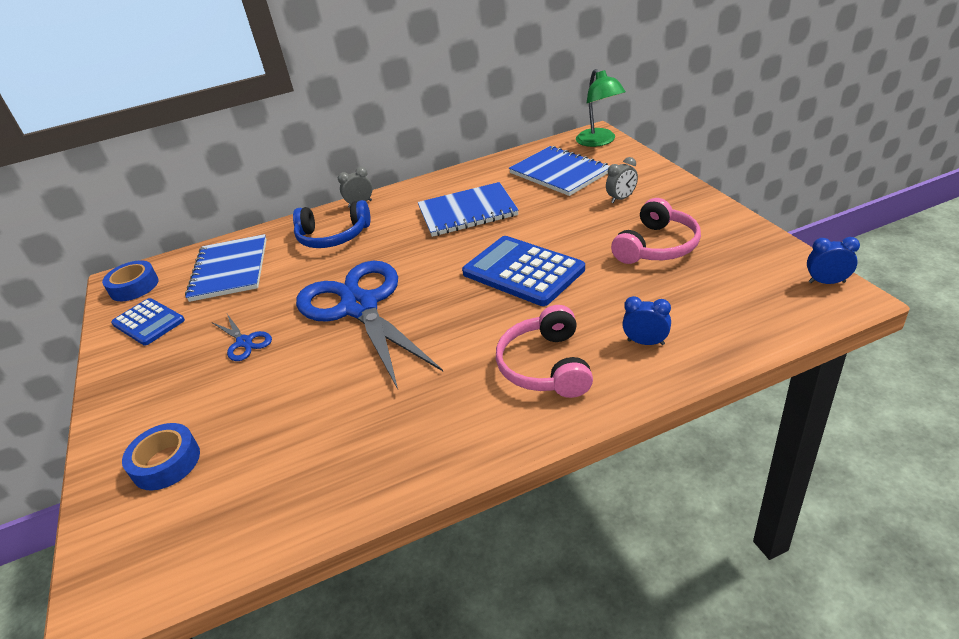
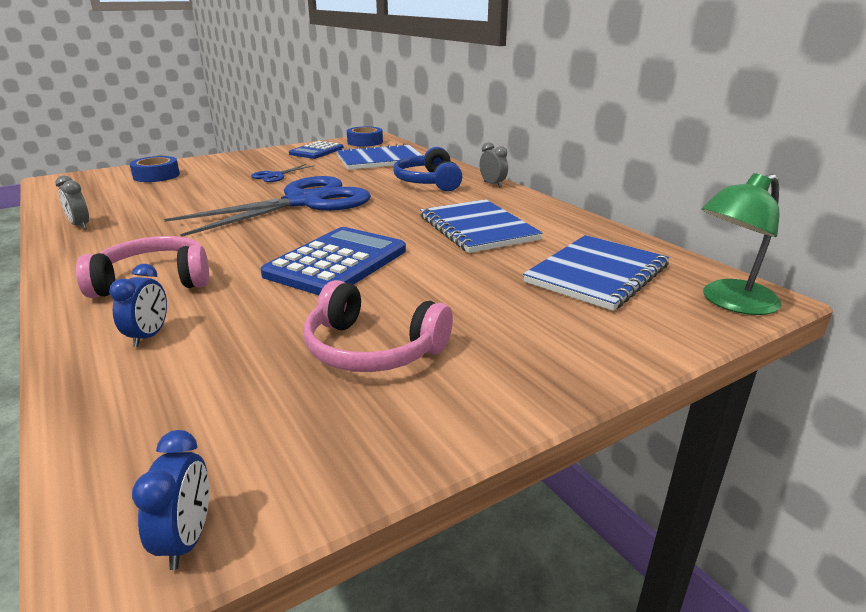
camera: 75 degrees right, 10 degrees down
(621, 198) = (523, 321): grey clock -> grey clock (80, 225)

